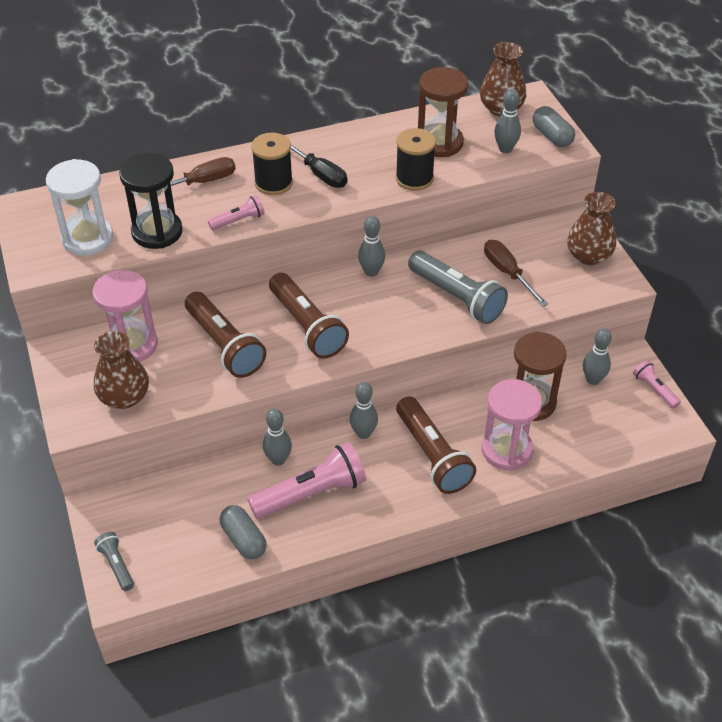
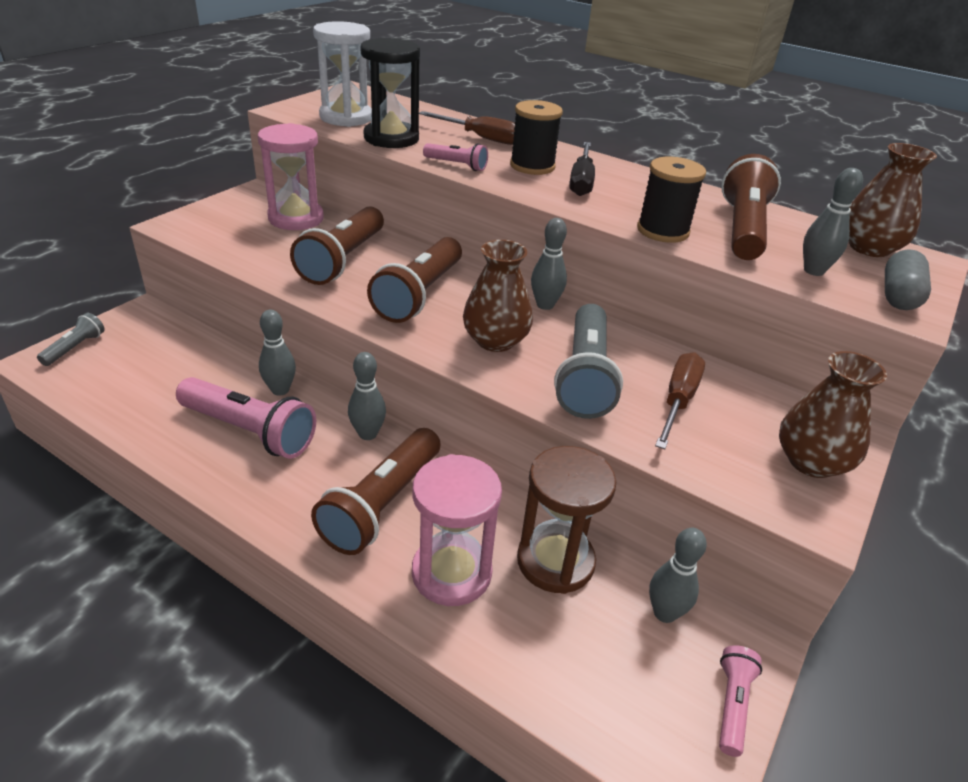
camera: 50 degrees right, 10 degrees down
(124, 397) = (227, 235): brown vase -> brown vase (495, 340)
(244, 539) = (152, 410): grey capsule -> none
(439, 143) = (742, 229): brown hourglass -> brown flashlight

